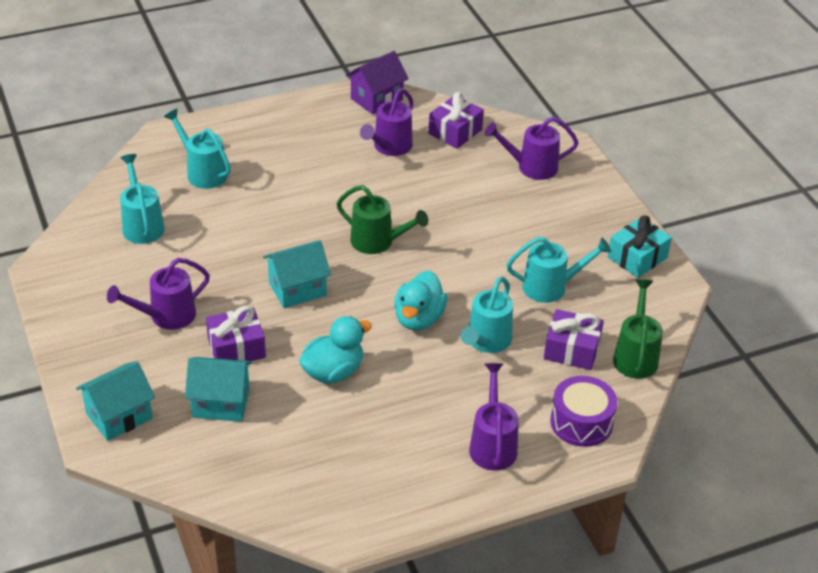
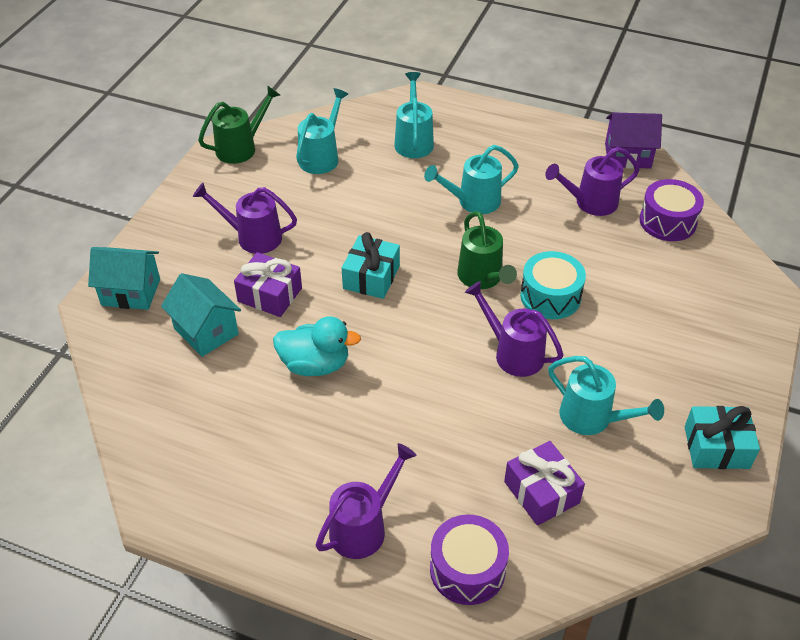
camera: 45 degrees right, 5 degrees up
(297, 289) = (371, 277): turquoise house -> turquoise gift
(418, 319) = (437, 367): turquoise duck -> none
(437, 227) = (550, 296): none -> turquoise drum
(455, 132) = (667, 221): purple gift -> purple drum
(486, 342) = (471, 428): turquoise watering can -> turquoise watering can (472, 202)
(531, 167) = (705, 294): purple watering can -> purple watering can (513, 353)
(635, 356) = (599, 544): green watering can -> green watering can (241, 148)

